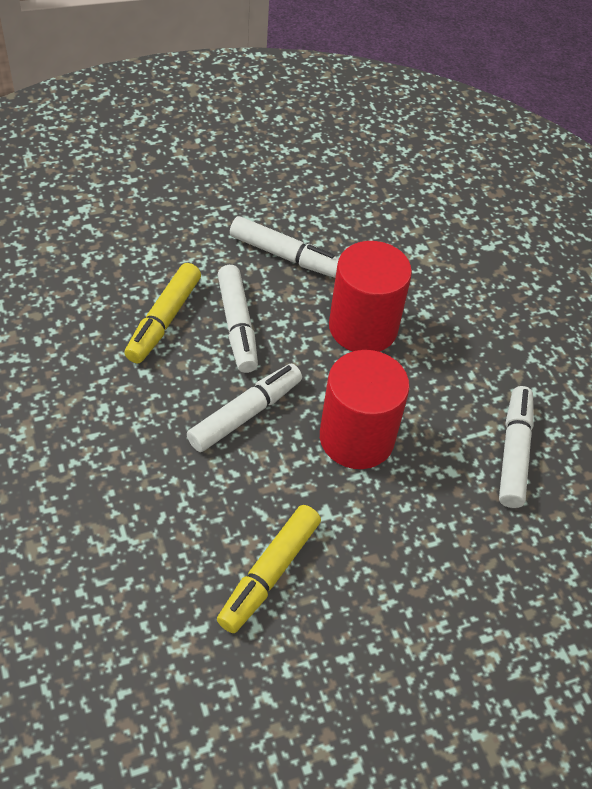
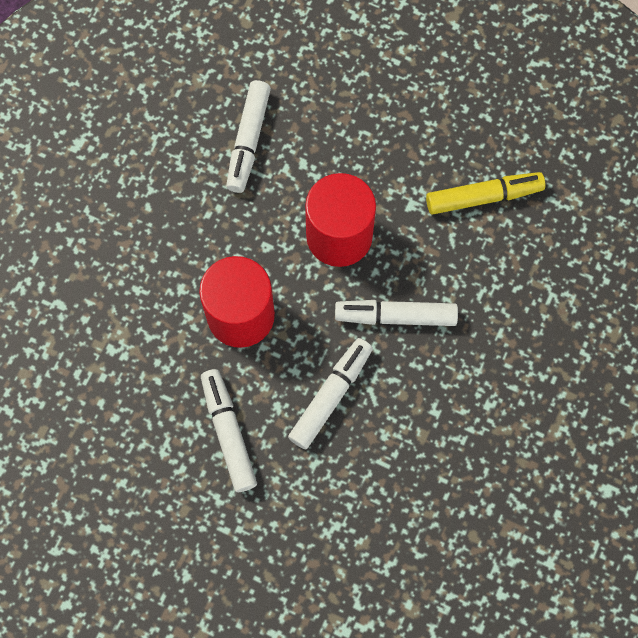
camera: 130 degrees left, 20 degrees up
(164, 320) = (381, 447): yellow marker -> none
(513, 452) = (248, 141): white marker -> white marker turned 45 degrees counterclockwise

